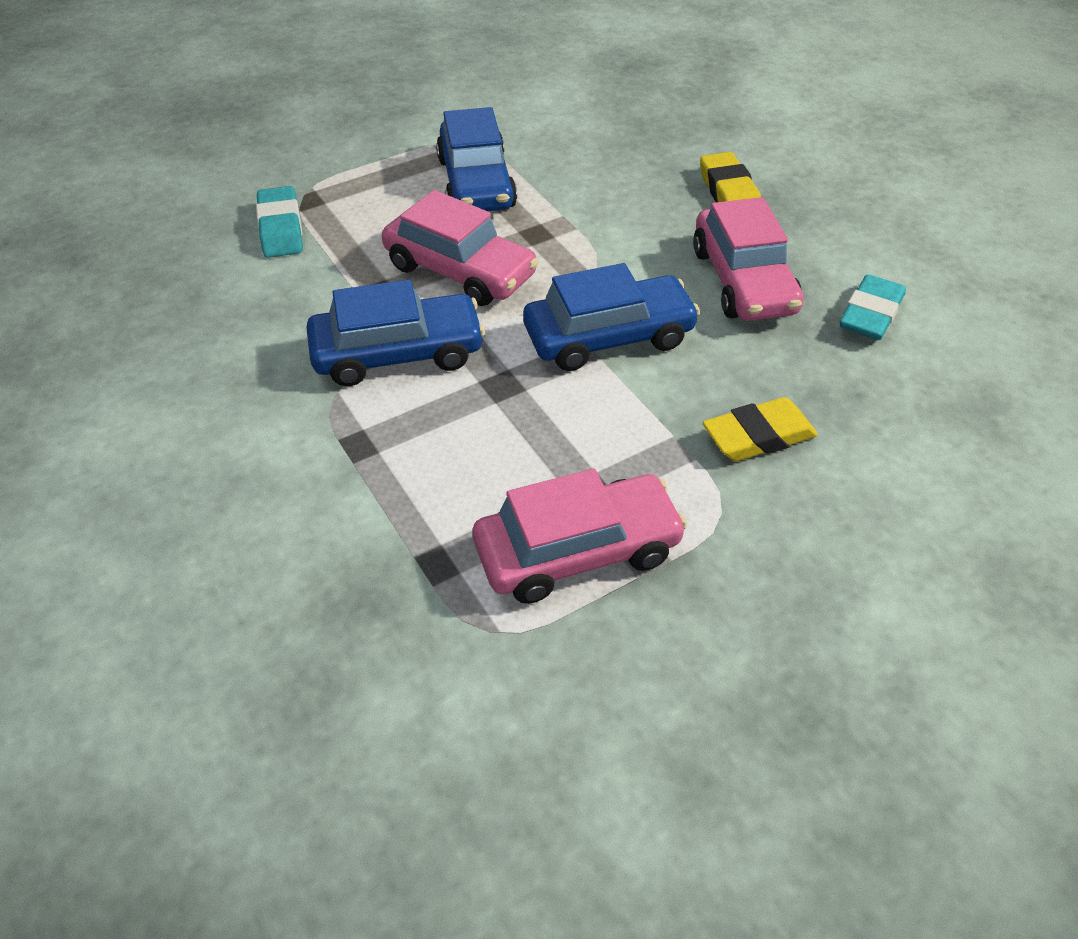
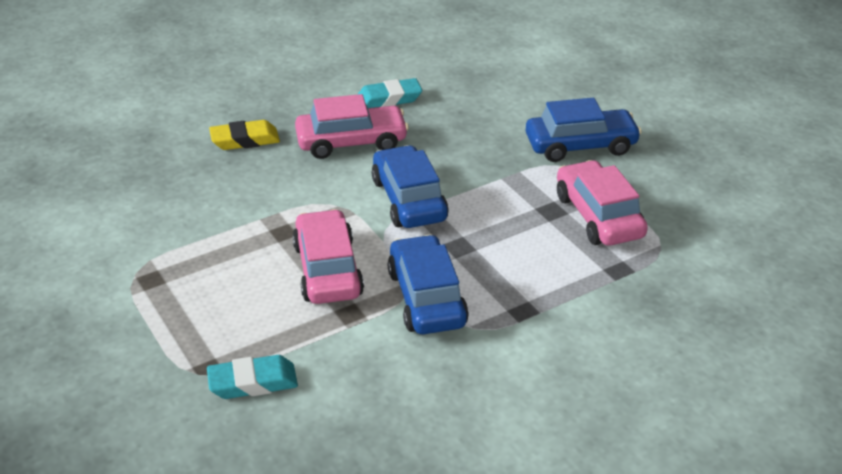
camera: 90 degrees left, 10 degrees down
(460, 270) = (327, 270): pink car -> pink car turned 45 degrees counterclockwise
(476, 183) = (204, 265): blue car -> blue car (580, 145)
(758, 436) = (499, 148): yellow eraser -> none
(870, 314) = (389, 99): turquoise eraser -> turquoise eraser turned 45 degrees counterclockwise

